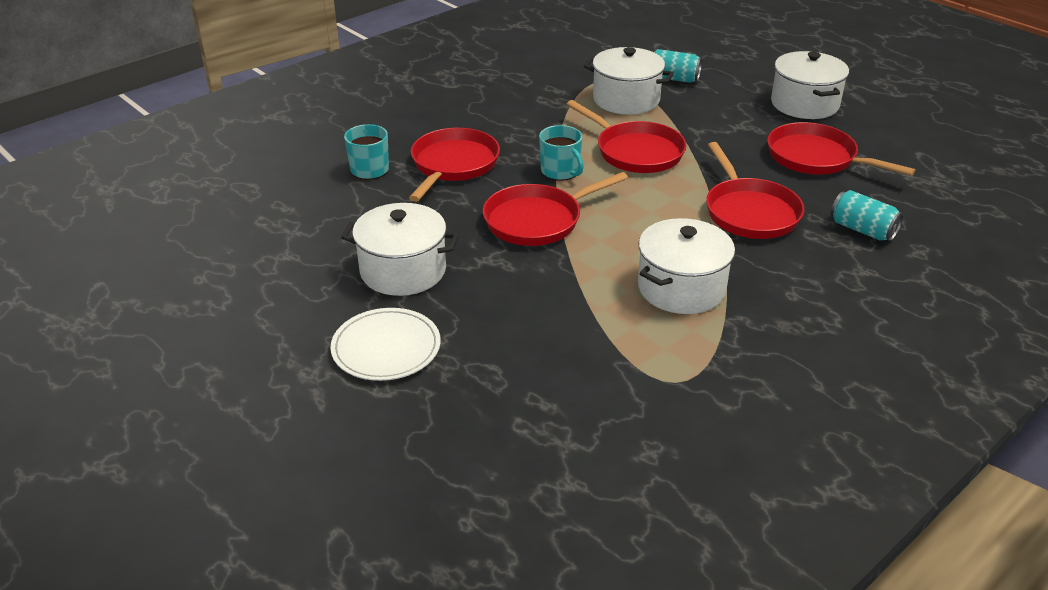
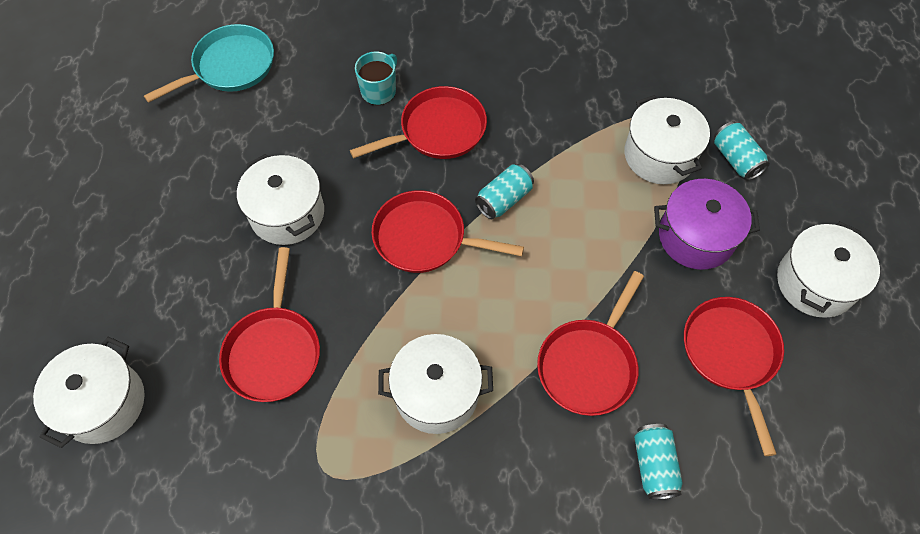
camera: 45 degrees right, 25 degrees up
(205, 222) = (230, 67): none -> turquoise pan
(386, 348) = (202, 275): white plate -> none
(423, 481) = (103, 403): none -> white pot
(560, 171) = (504, 199): turquoise mug -> turquoise can
(635, 152) = (587, 223): red pan -> red pan (274, 351)
(709, 122) = (696, 237): none -> purple pot

